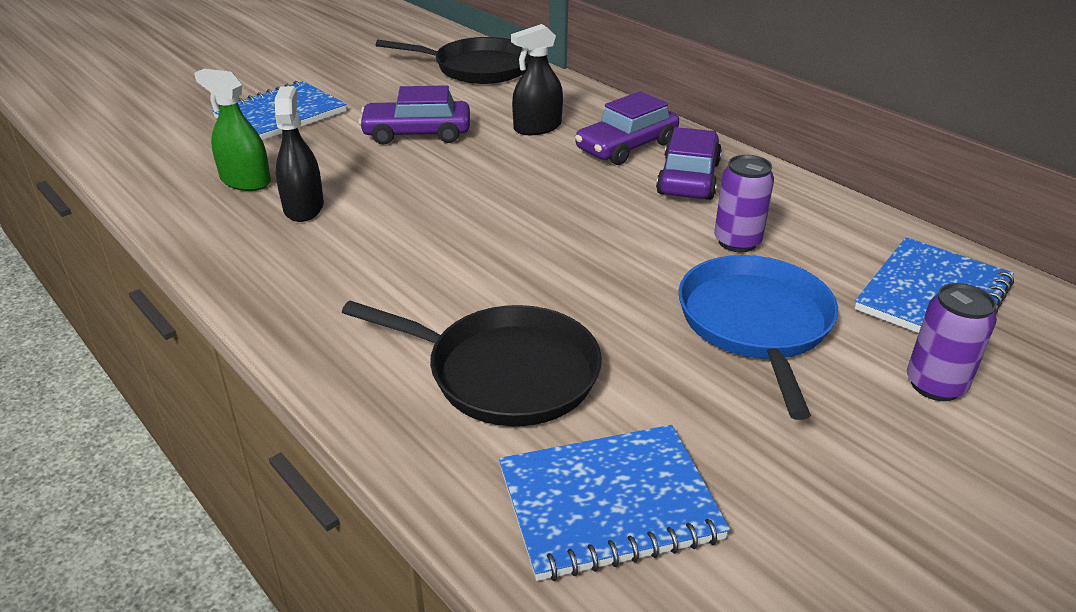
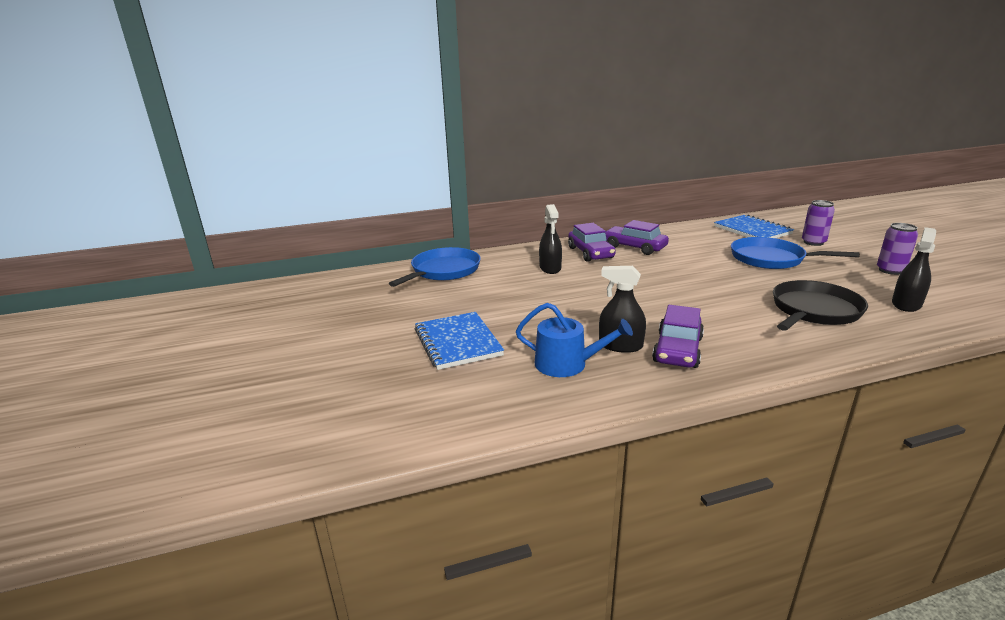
camera: 65 degrees left, 10 degrees down
(245, 181) = (567, 364): green spray bottle -> blue watering can
(417, 133) = (532, 300): purple car -> purple car (677, 350)
(478, 68) = (443, 271): black pan -> blue pan
(609, 504) = (906, 304): blue notebook -> black spray bottle
(737, 242) = (701, 250): purple can -> purple can (890, 270)

